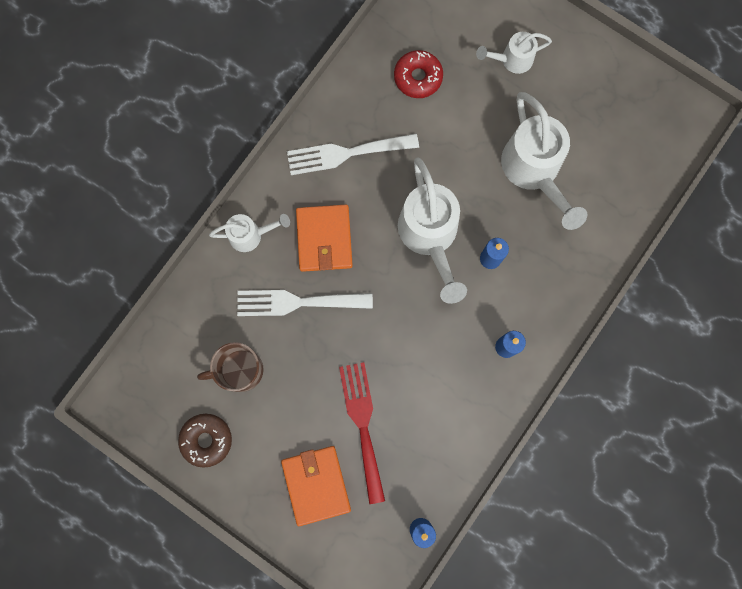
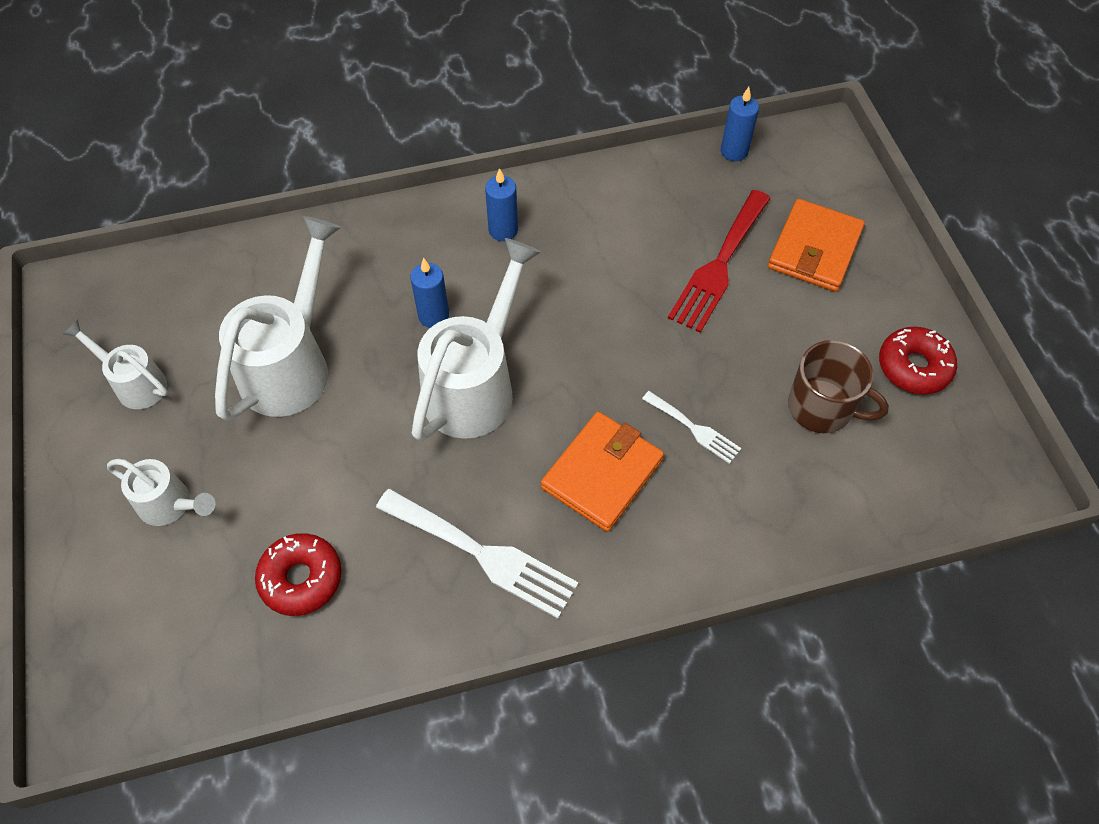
camera: 140 degrees left, 20 degrees down
(206, 440) = (913, 367): brown donut -> red donut
(250, 235) = (692, 548): white watering can -> white watering can (135, 383)
(297, 302) = (694, 429): white fork -> white fork, size x0.54

